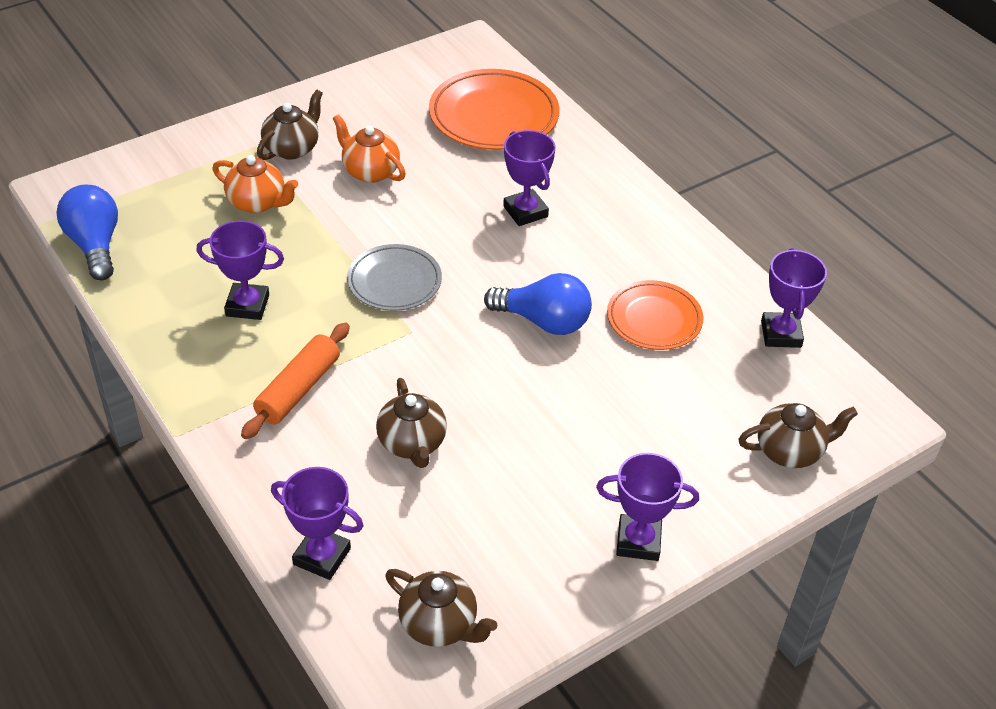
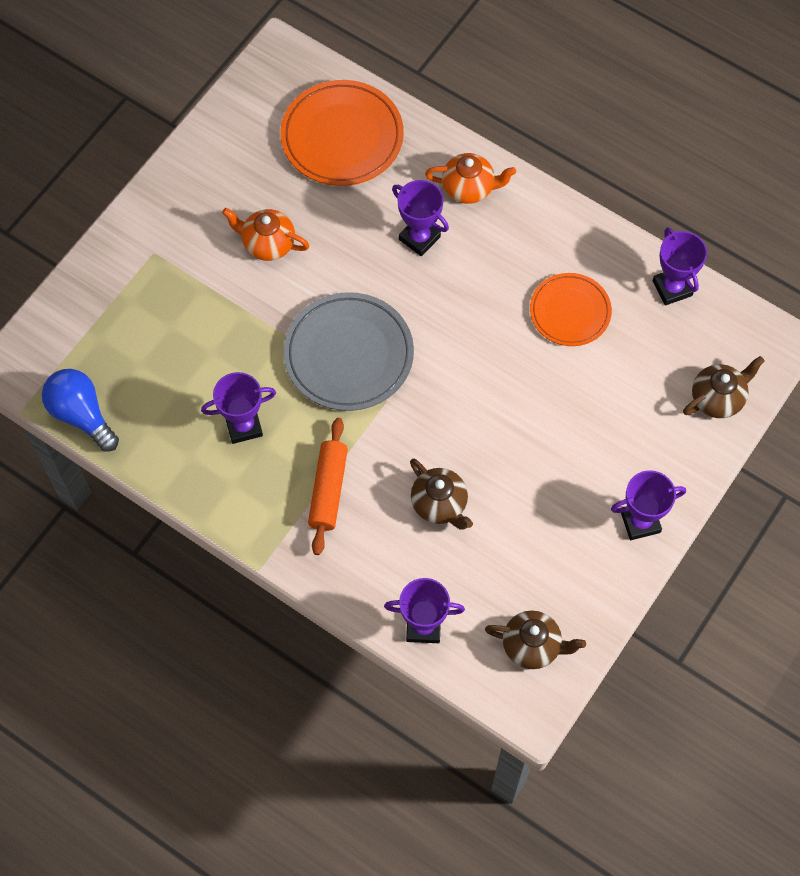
camera: 20 degrees left, 20 degrees up
(258, 203) = (191, 316): orange teapot -> orange teapot (469, 188)
(292, 148) = (187, 243): brown teapot -> none
(394, 281) = (348, 355): grey plate -> grey plate, size x1.57
(544, 321) = (485, 348): blue light bulb -> none

